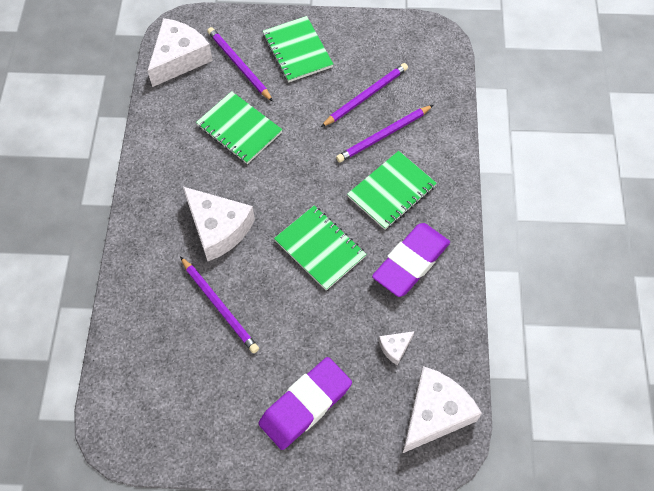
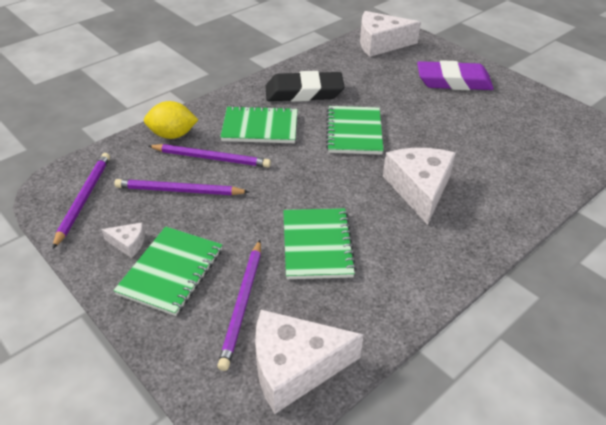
camera: 135 degrees left, 20 degrees down
(219, 306) = (465, 148): purple pencil -> purple pencil (83, 199)
(395, 348) = (368, 71): white cheese -> white cheese (128, 243)
(411, 262) = (304, 92): purple eraser -> black eraser
(437, 131) = (172, 135): none -> yellow lemon

